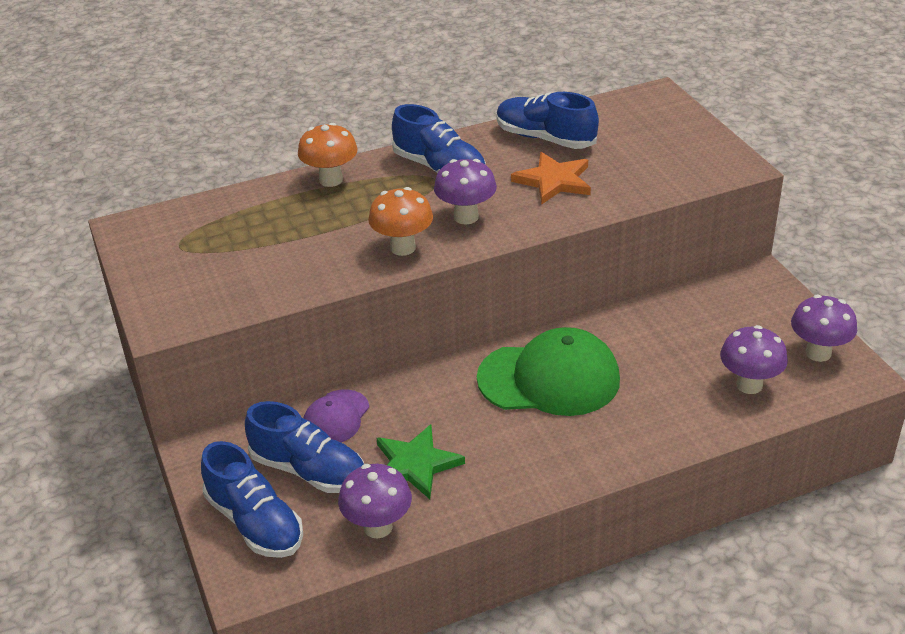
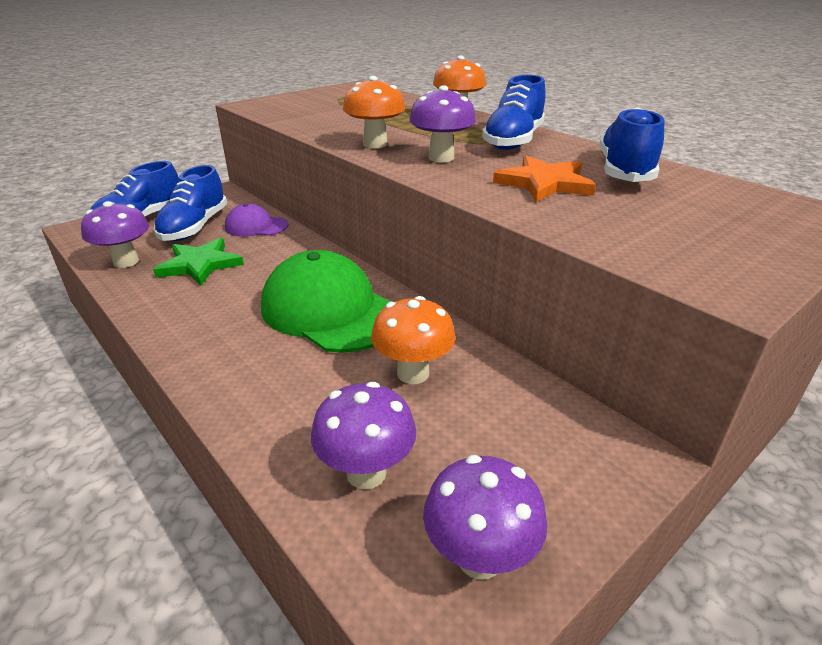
camera: 70 degrees right, 5 degrees down
(549, 379) = (330, 311): green cap -> green cap turned 150 degrees clockwise
(654, 347) = (413, 373): none -> orange mushroom

